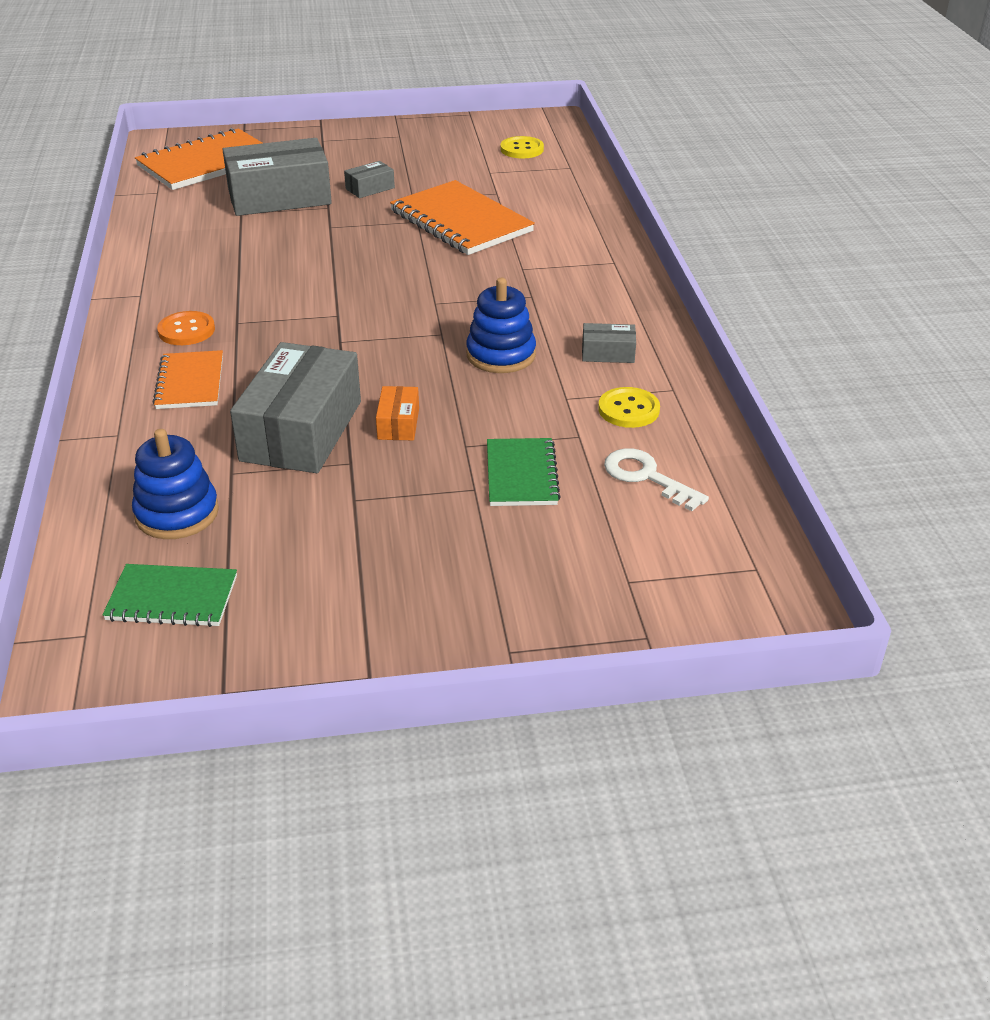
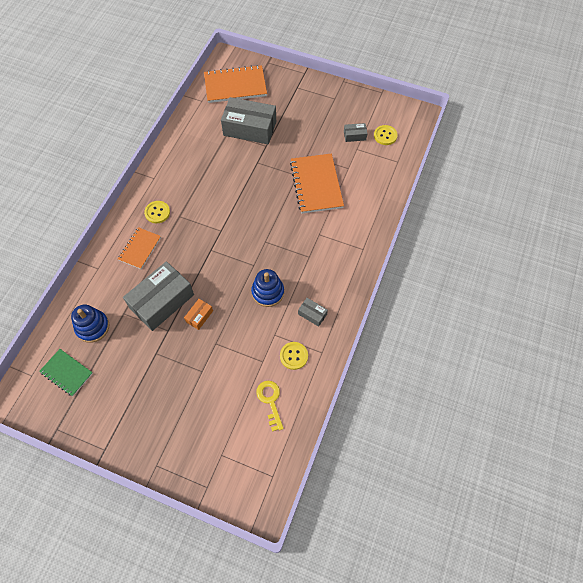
camera: 30 degrees right, 25 degrees up
(186, 330) = (157, 212): orange button -> yellow button
(370, 188) = (293, 139): grey box -> grey box (354, 136)
(521, 475) = (224, 373): green notebook -> none
(646, 477) = (270, 401): white key -> yellow key

